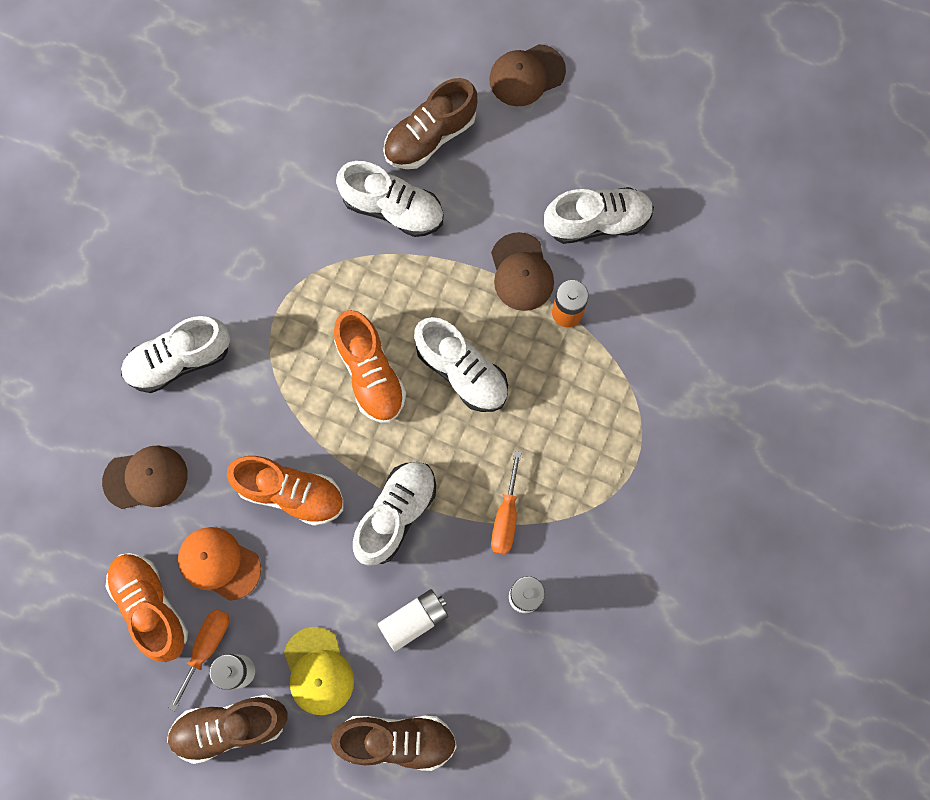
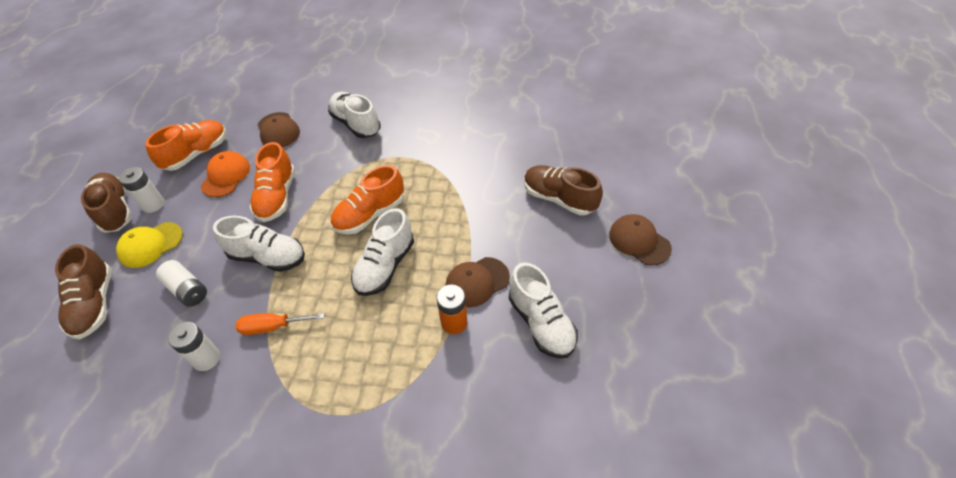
camera: 75 degrees right, 25 degrees down
(206, 647) = (170, 185): orange screwdriver -> none
(393, 209) = (495, 193): white shoe -> none

